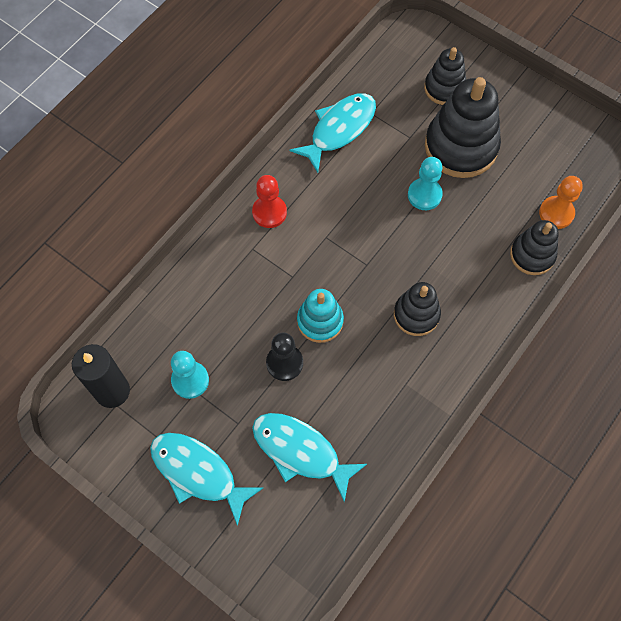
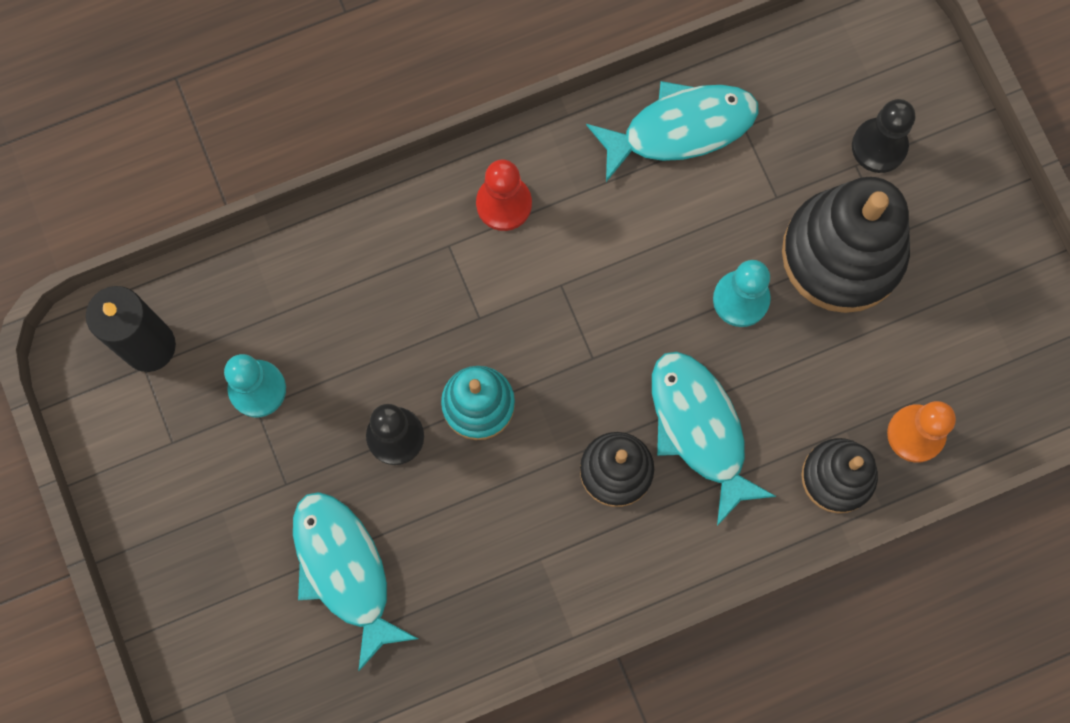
camera: 30 degrees right, 10 degrees up
(198, 473) = (197, 521): turquoise fish -> turquoise fish (700, 429)
(444, 88) = (879, 146): black stacking toy -> black pawn

